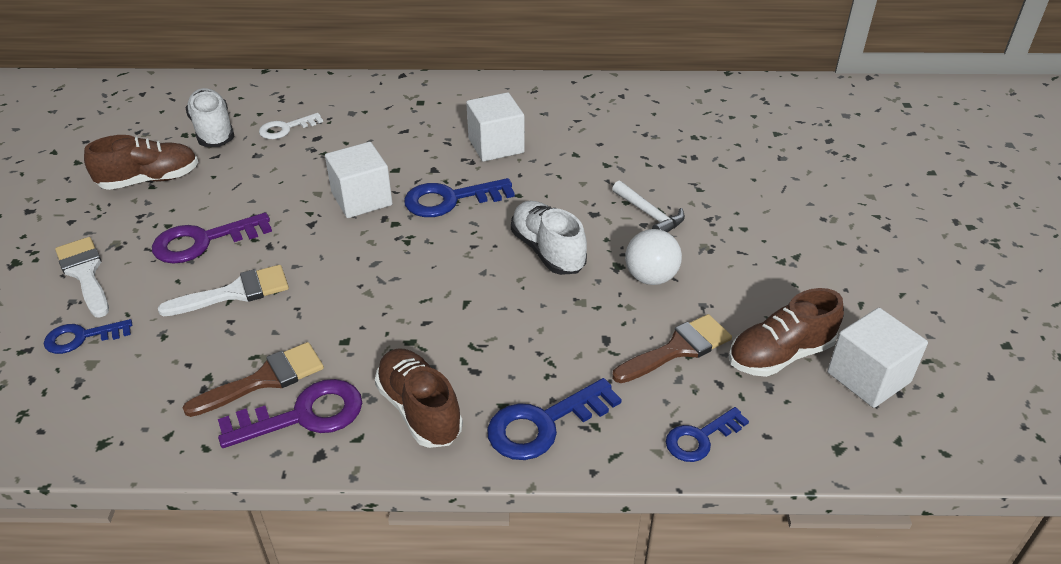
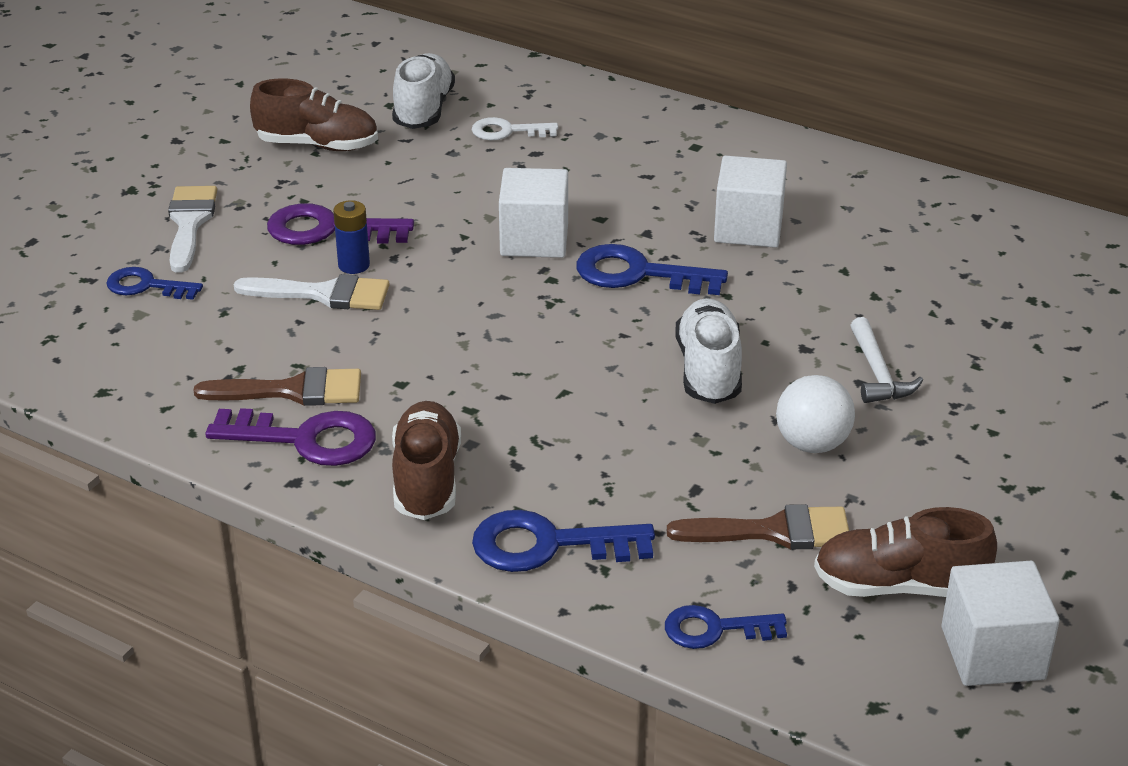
camera: 30 degrees right, 5 degrees down
(243, 262) = (354, 265): none -> blue battery

